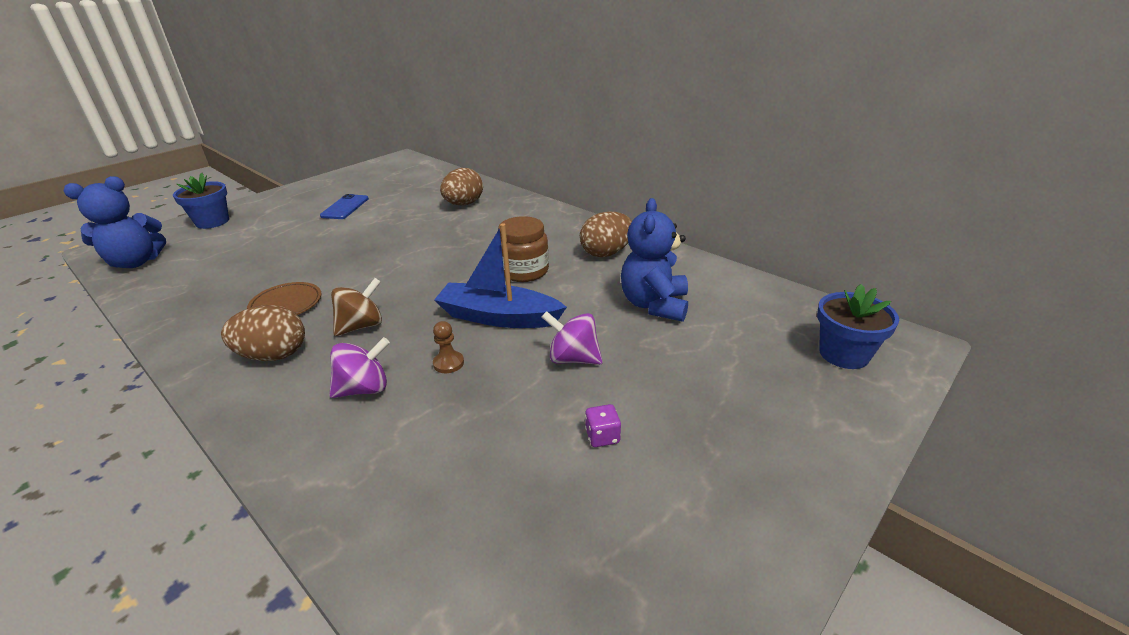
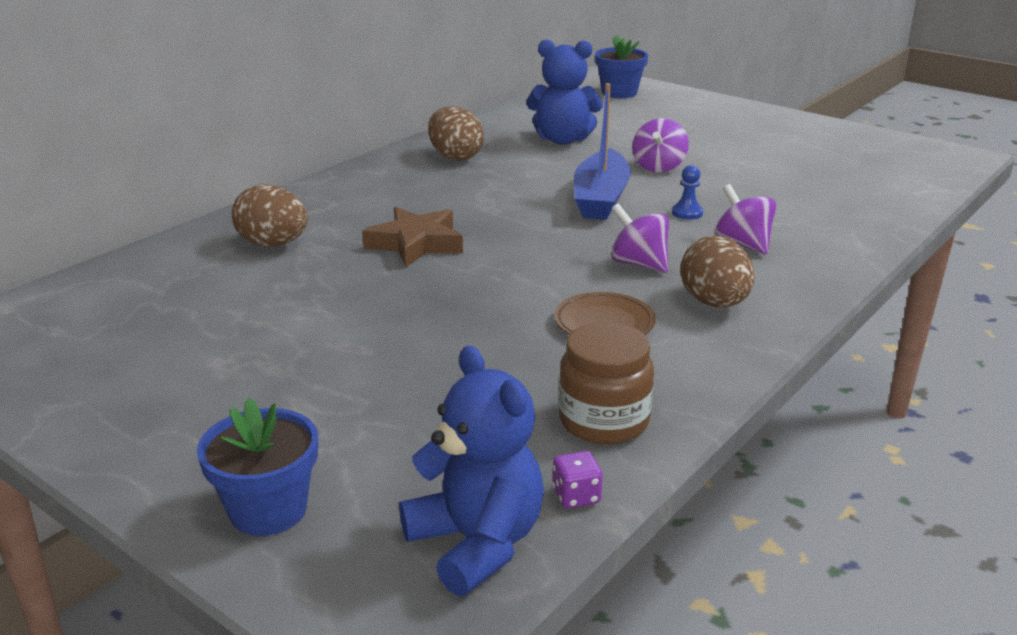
camera: 95 degrees left, 5 degrees down
(345, 207) = (243, 350): blue phone -> none
(361, 326) = (639, 264): brown spinning top -> purple spinning top
(444, 242) = (416, 244): none -> brown star
(448, 363) = (687, 213): brown pawn -> blue pawn
(524, 271) = (500, 192): brown jar -> brown jar (603, 421)
(602, 436) = (747, 157): purple dice -> purple dice (576, 496)

